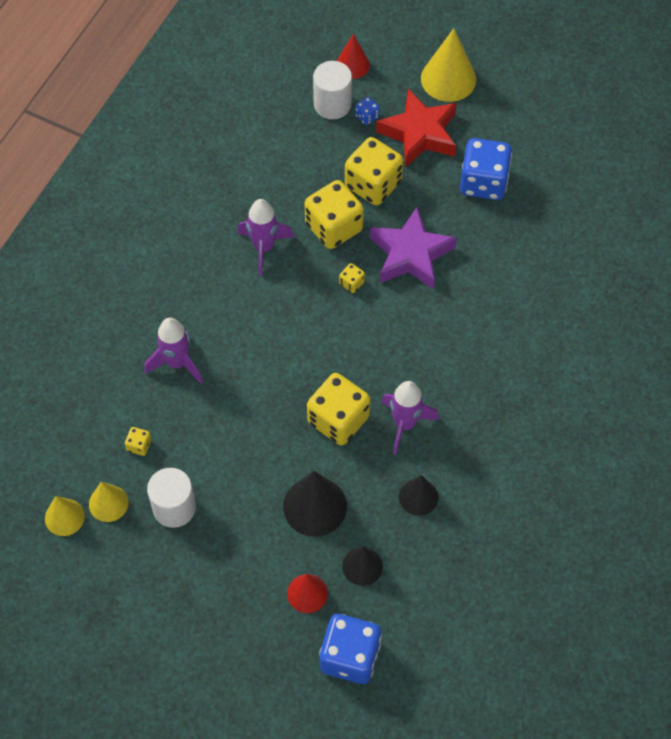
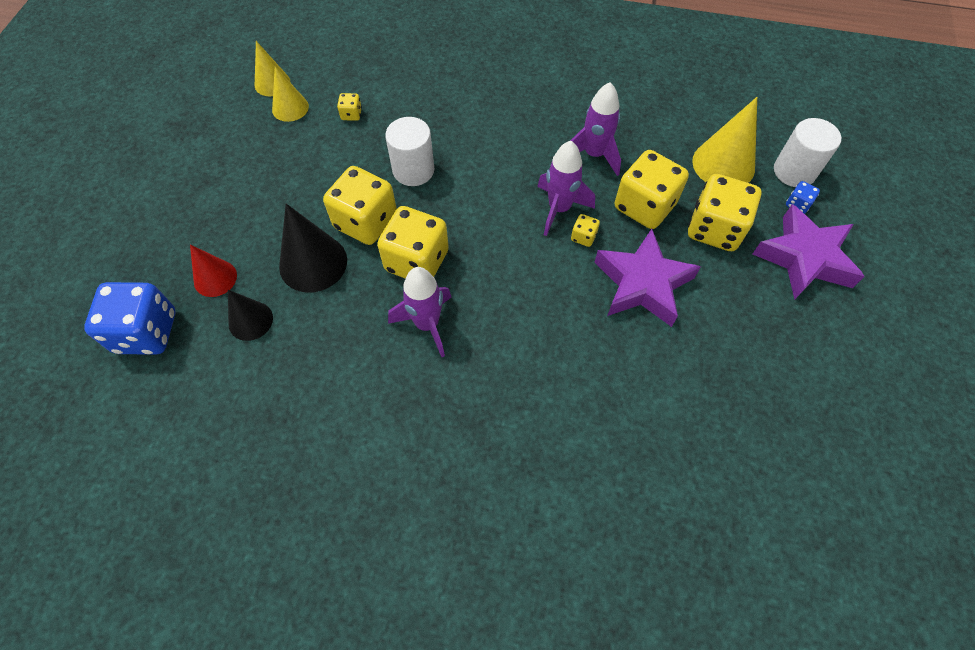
camera: 75 degrees right, 0 degrees up
(174, 508) = (293, 153): white cylinder -> white cylinder (413, 170)
(177, 363) = (443, 120): purple rocket -> purple rocket (559, 209)
(281, 454) = (366, 222): none -> yellow dice
(352, 65) = (855, 177): red cone -> none
(418, 497) = (341, 357): black cone -> none
(419, 133) = (804, 258): red star -> purple star
(448, 79) = (896, 271): yellow cone -> yellow cone (723, 164)
(483, 182) = (775, 338): blue dice -> none

